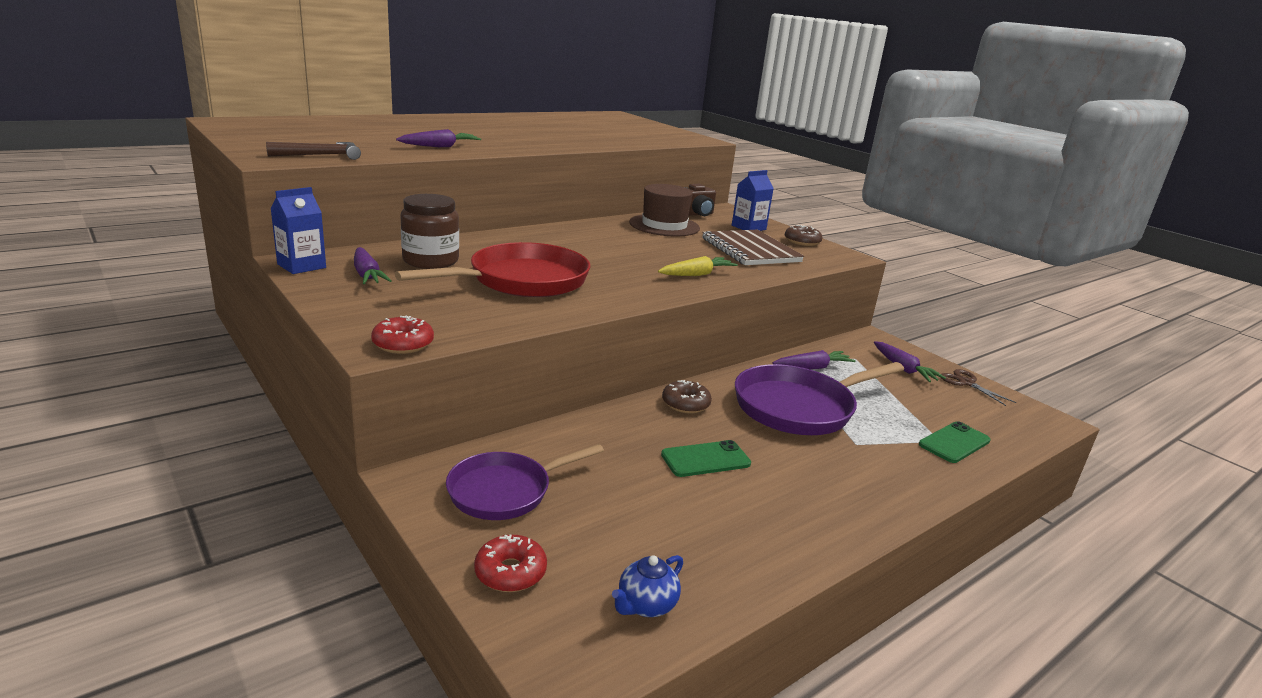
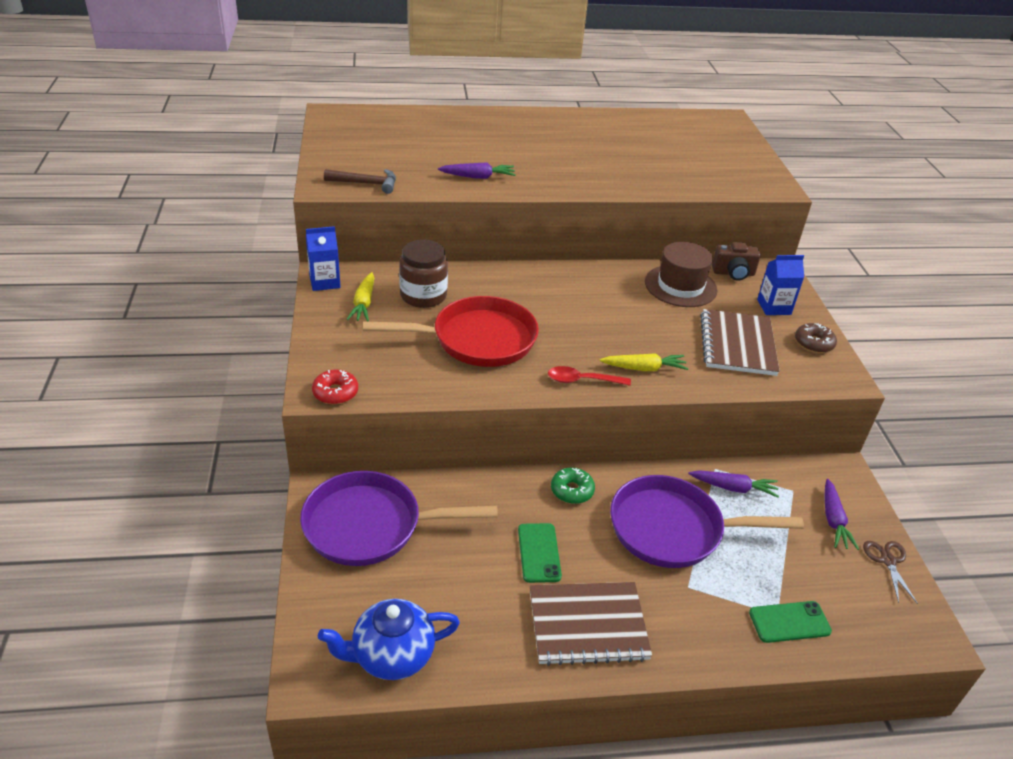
camera: 30 degrees right, 15 degrees up
(367, 275) = (363, 303): purple carrot -> yellow carrot
(505, 491) = (370, 525): purple pan -> purple pan, size x1.53
(510, 572) = (328, 593): red donut -> none
(646, 605) = (392, 656): blue teapot -> blue teapot, size x1.83
(654, 290) = (582, 380): none -> red spoon
(685, 404) = (572, 490): brown donut -> green donut
(705, 459) = (539, 553): green phone -> green phone turned 75 degrees clockwise
(809, 501) = (588, 625): none -> brown notebook

